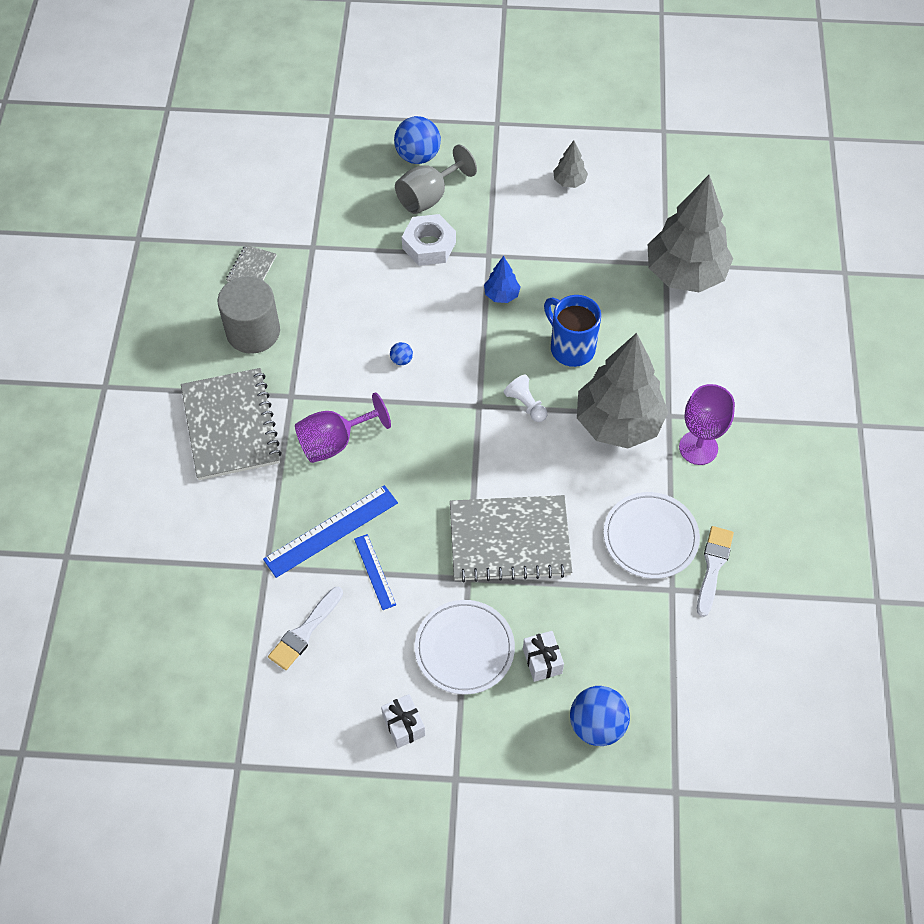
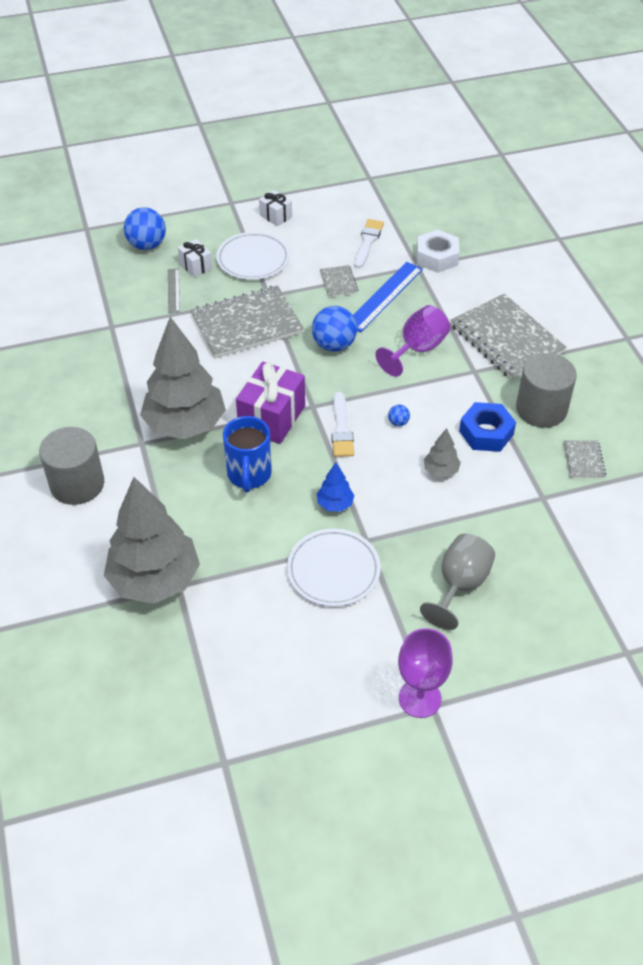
camera: 160 degrees right, 10 degrees down
(322, 323) = (486, 433): none -> blue nut
(374, 571) = (338, 282): blue ruler -> grey notebook
(418, 156) = (499, 631): blue ball -> blue ball (334, 345)
(429, 245) = (430, 532): white nut -> white nut (437, 257)
(526, 404) = (272, 417): white pawn -> purple gift
(569, 182) = (315, 652): grey tree -> grey tree (441, 470)
(571, 347) = (249, 475): blue mug -> blue mug turned 60 degrees clockwise
(582, 626) = (173, 290): none -> grey ruler
(650, 537) = (136, 353): white plate -> white plate (333, 570)
(698, 448) = (109, 425): purple goblet -> purple goblet (419, 698)
(713, 566) = (81, 347): white brush -> white brush (341, 429)
(741, 388) = (77, 484): none -> grey cylinder

